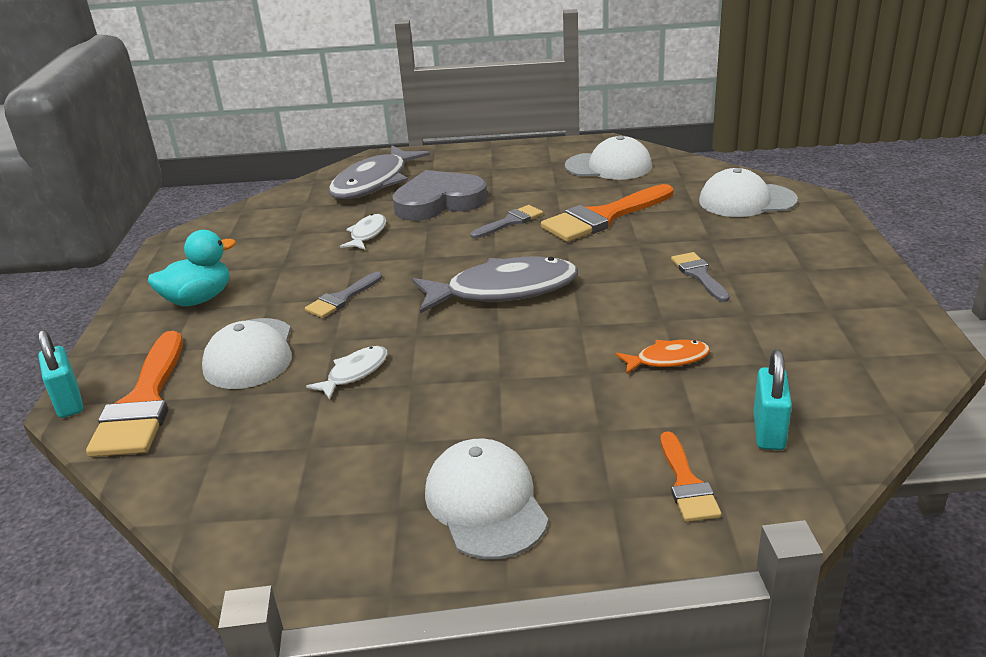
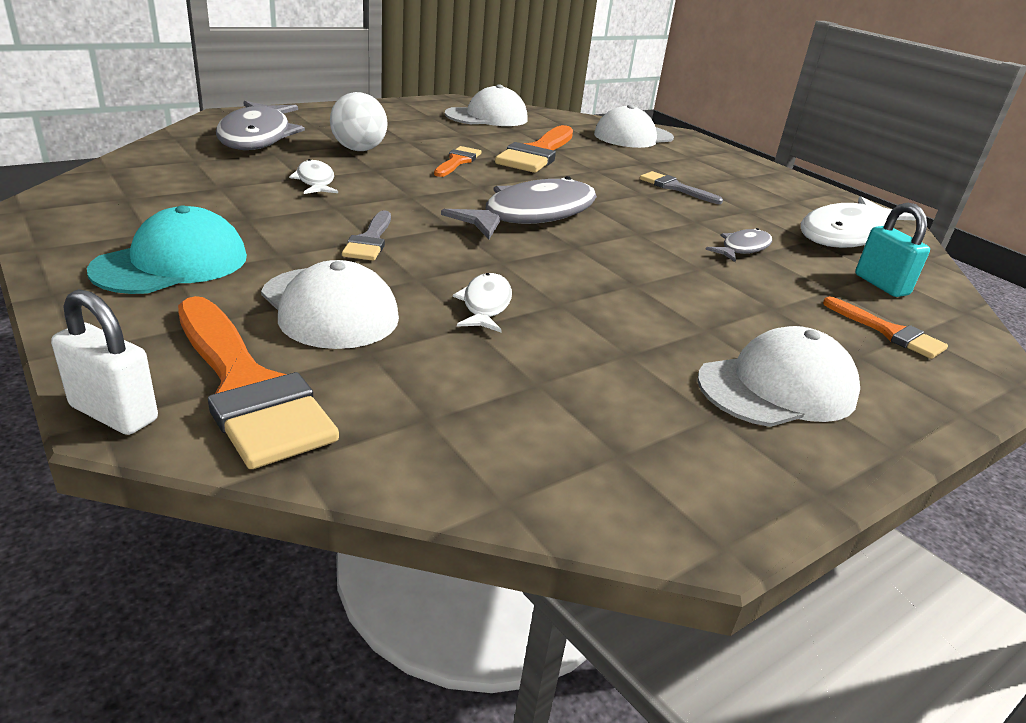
camera: 40 degrees left, 0 degrees up
(69, 402) = (114, 413): turquoise padlock -> white padlock
(198, 299) = (172, 263): turquoise duck -> turquoise cap
(439, 202) = (359, 150): grey heart -> white ball
(486, 503) = (777, 388): white cap -> white cap turned 120 degrees clockwise
(510, 222) = (457, 161): grey brush -> orange brush
(668, 359) = (743, 248): orange fish -> grey fish
(829, 364) = (847, 235): none -> white fish

